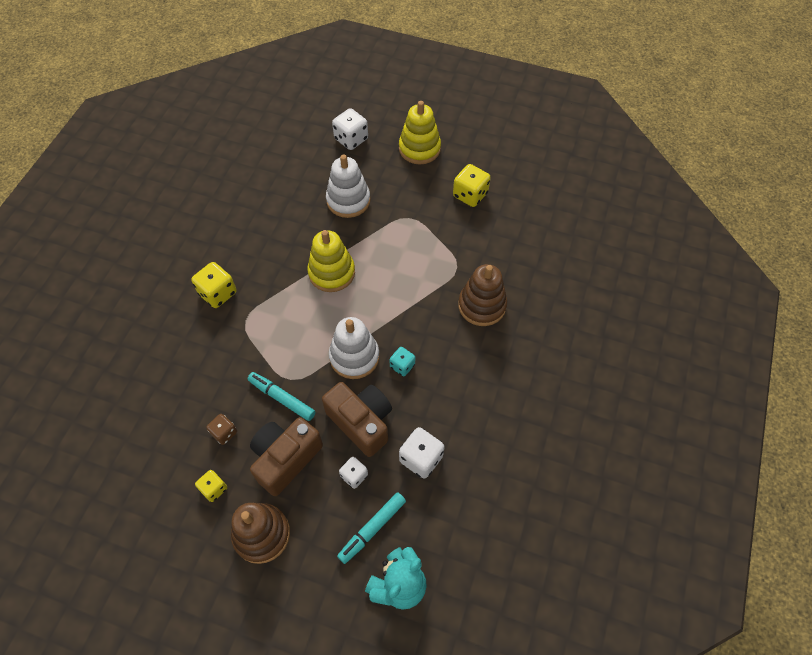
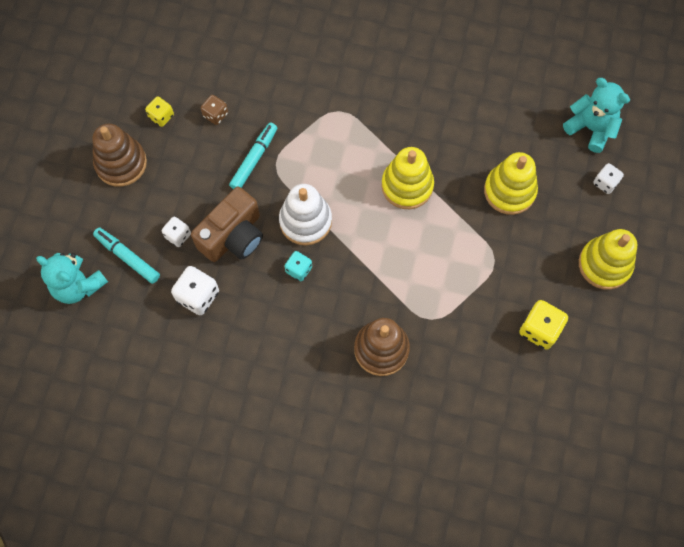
camera: 85 degrees right, 10 degrees up
(218, 293) = (368, 79): yellow dice -> none
(285, 459) = (192, 172): brown camera -> none
(302, 142) = (591, 128): none -> turquoise teddy bear
(348, 200) = (509, 191): white stacking toy -> yellow stacking toy
(351, 139) = (605, 183): white dice -> white dice, size x0.62

